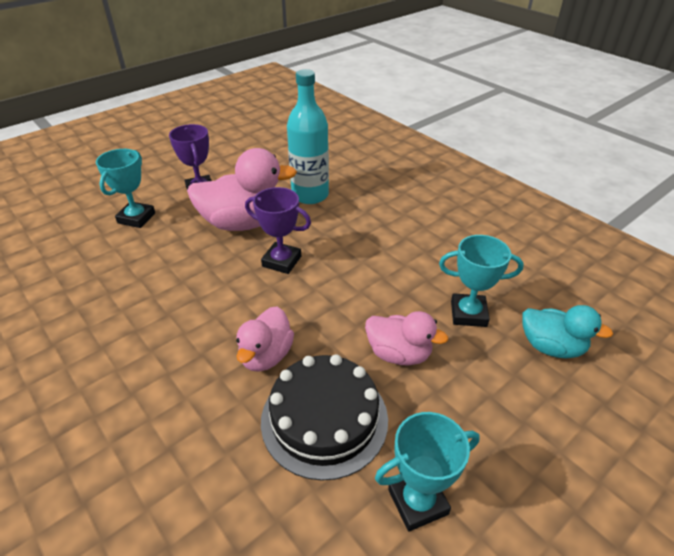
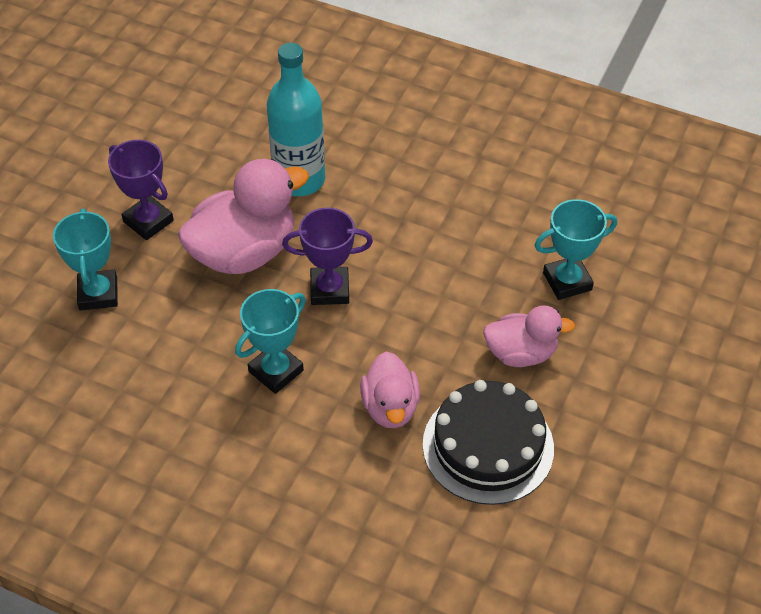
camera: 25 degrees left, 10 degrees up
(417, 502) = (607, 482): turquoise trophy -> turquoise trophy (276, 371)
(551, 347) = (661, 289): turquoise duck -> none

